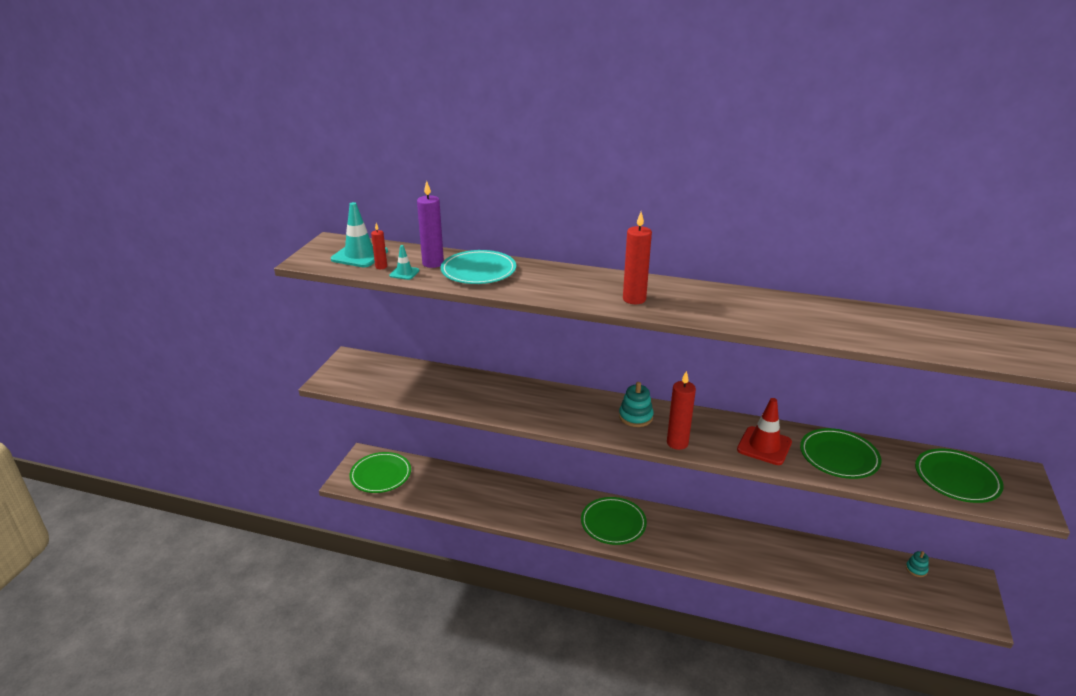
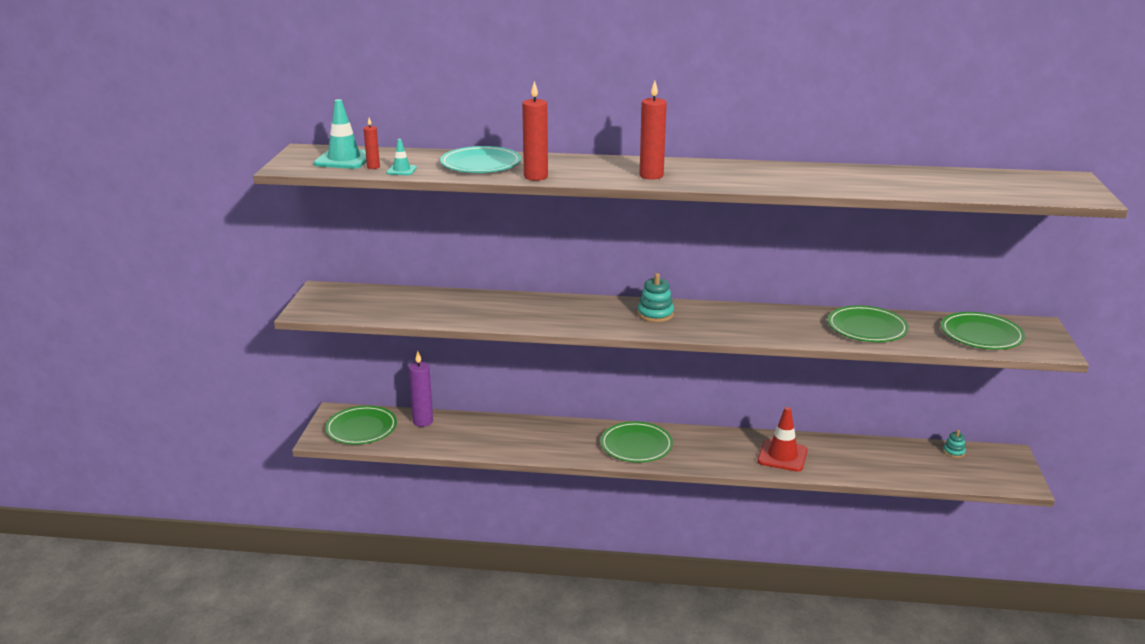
camera: 10 degrees left, 5 degrees down
(433, 263) = (428, 161): purple candle -> purple candle (423, 421)
(677, 443) = (704, 331): red candle -> red candle (535, 177)
(764, 446) = (792, 326): red traffic cone -> red traffic cone (782, 456)

